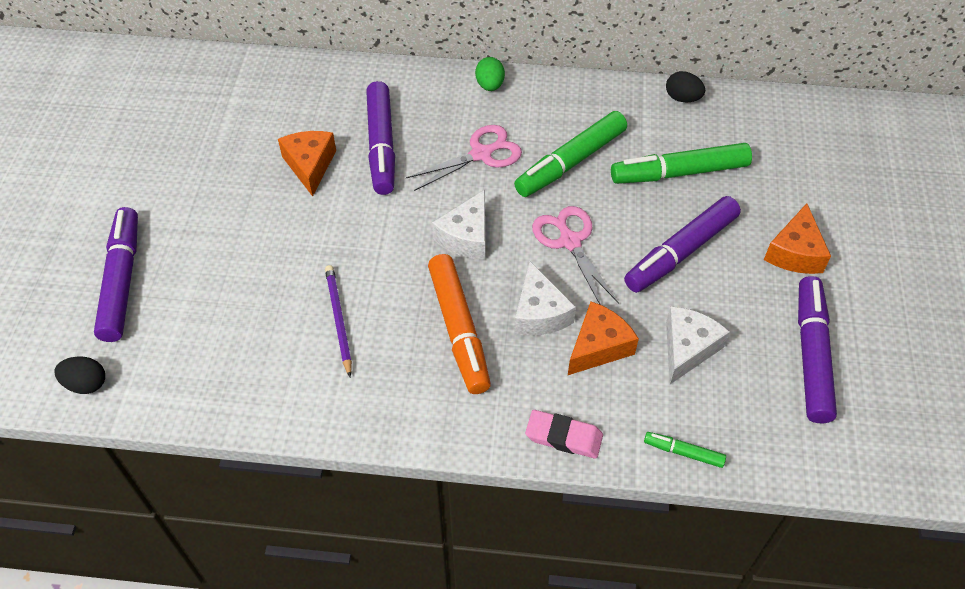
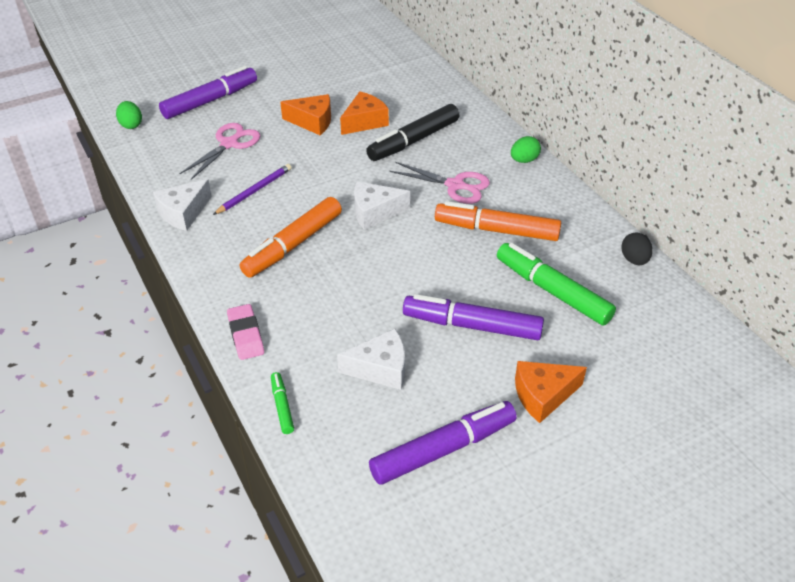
camera: 55 degrees right, 10 degrees down
(86, 384) = (131, 125): black egg -> green egg
(381, 145) = (413, 141): purple marker -> black marker
(539, 313) = (341, 276): white cheese -> white cheese (183, 213)
(570, 162) = (496, 230): green marker -> orange marker
(570, 241) = (421, 262): pink scissors -> pink scissors (229, 144)
(598, 347) = (339, 319): orange cheese -> orange cheese (312, 122)

